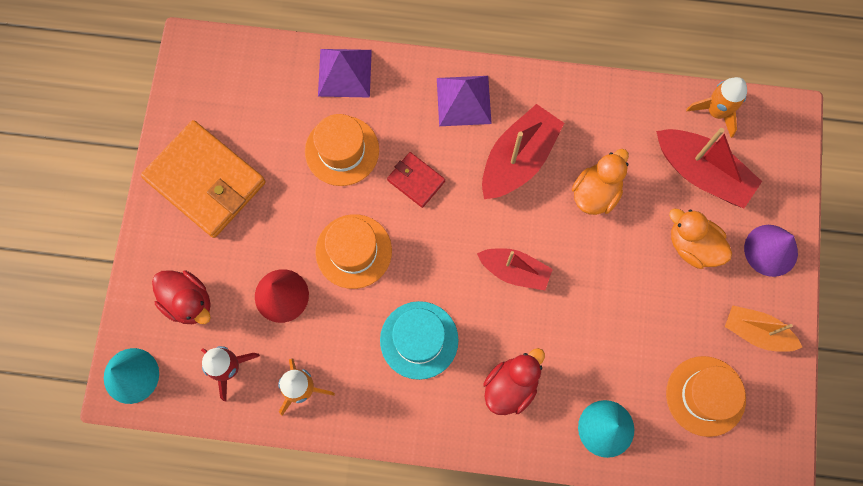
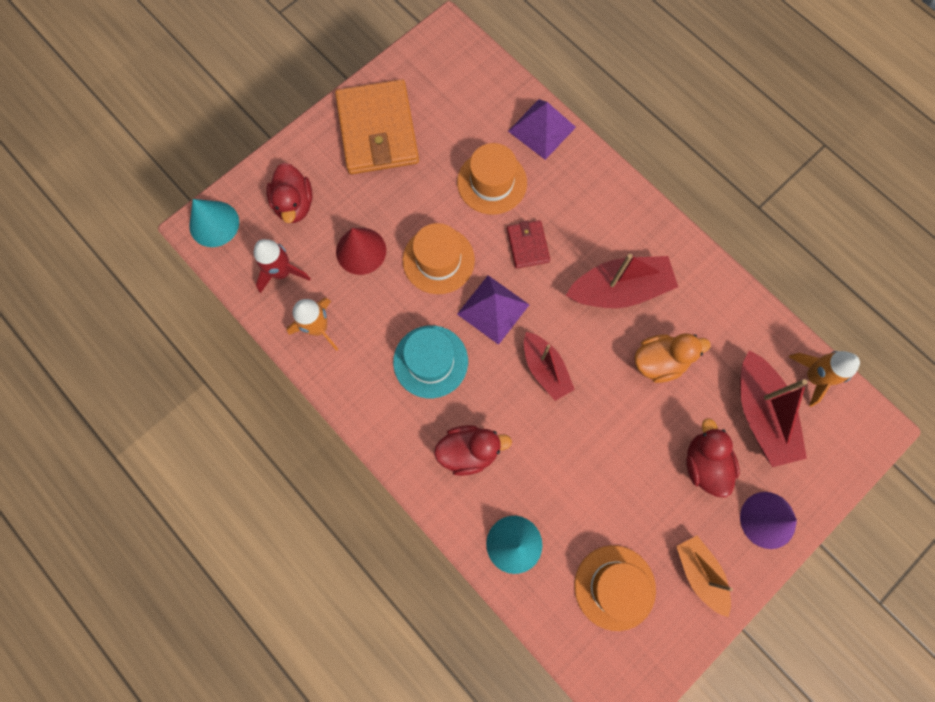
camera: 40 degrees right, 0 degrees up
(463, 100) = (614, 215): purple pyramid -> purple pyramid (493, 309)
(692, 246) = (704, 464): orange duck -> red duck

